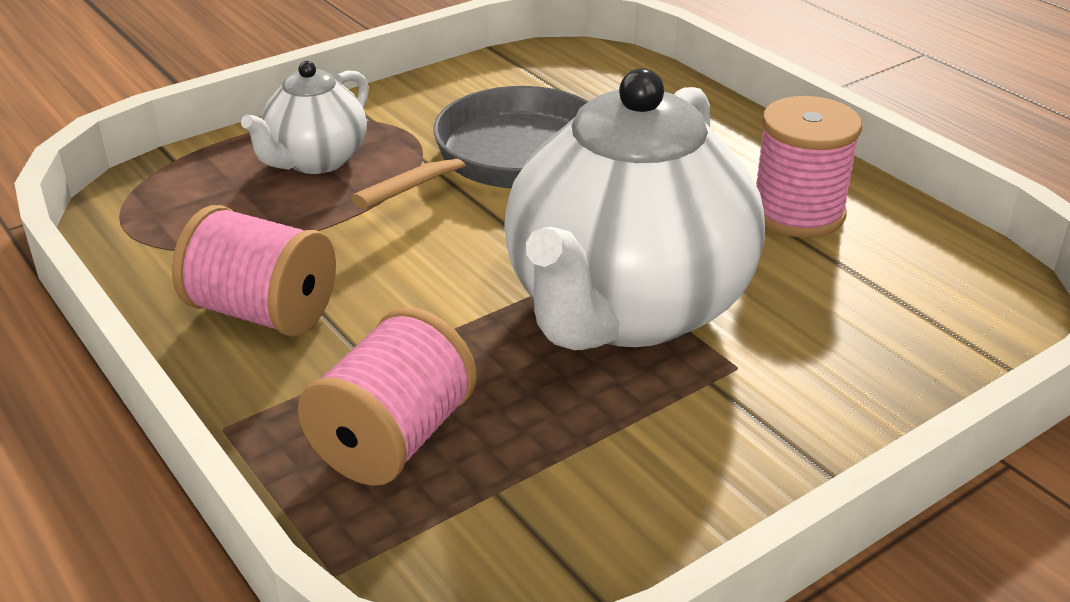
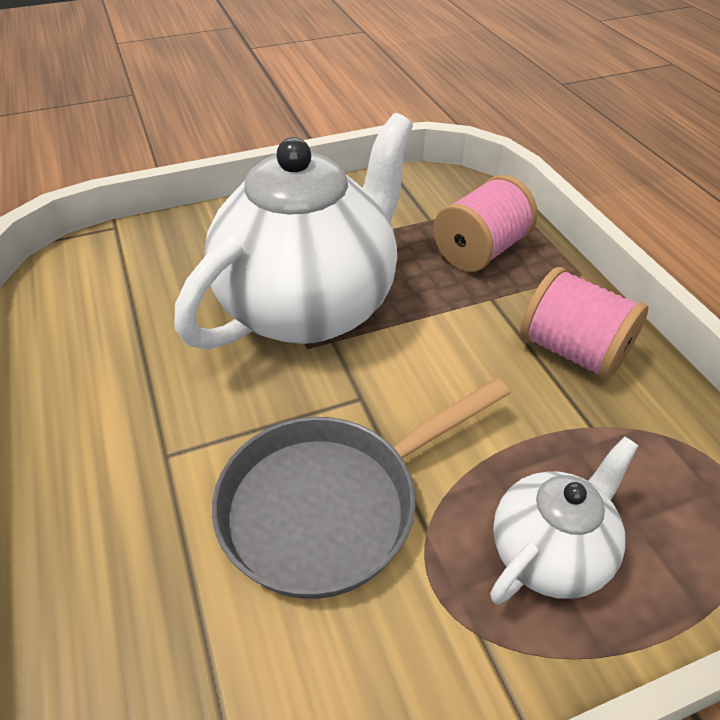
camera: 165 degrees left, 10 degrees up
(797, 213) = (117, 368): pink spool -> none

